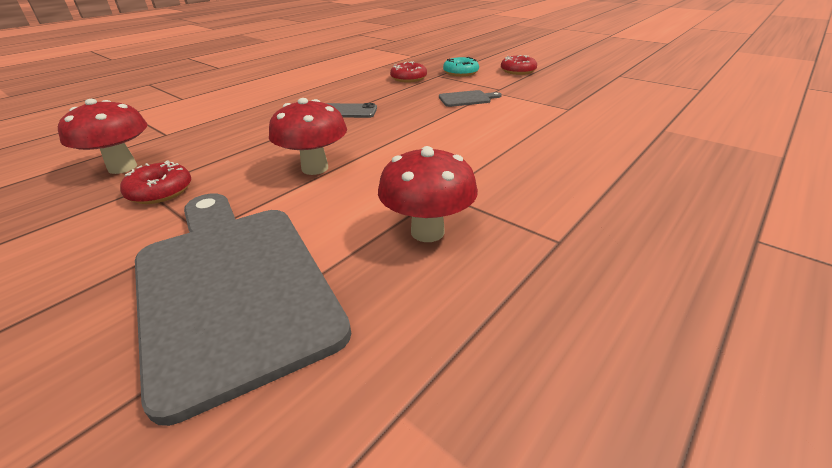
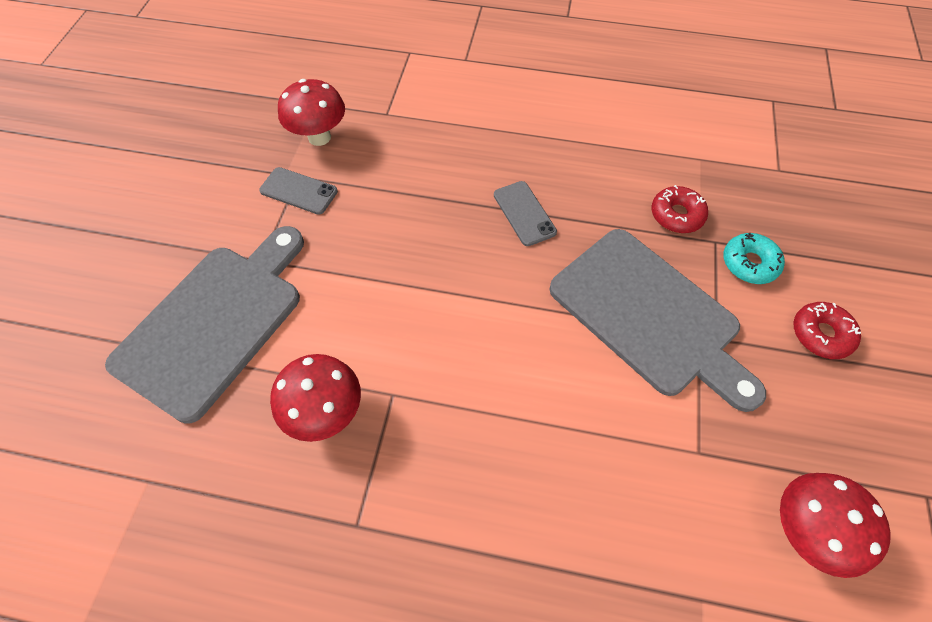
camera: 60 degrees right, 25 degrees up
(160, 191) = (298, 191): red donut -> grey phone
(315, 168) = (386, 267): red mushroom -> red mushroom (803, 530)
(466, 99) = (649, 315): grey cutting board -> grey cutting board, size x2.47

